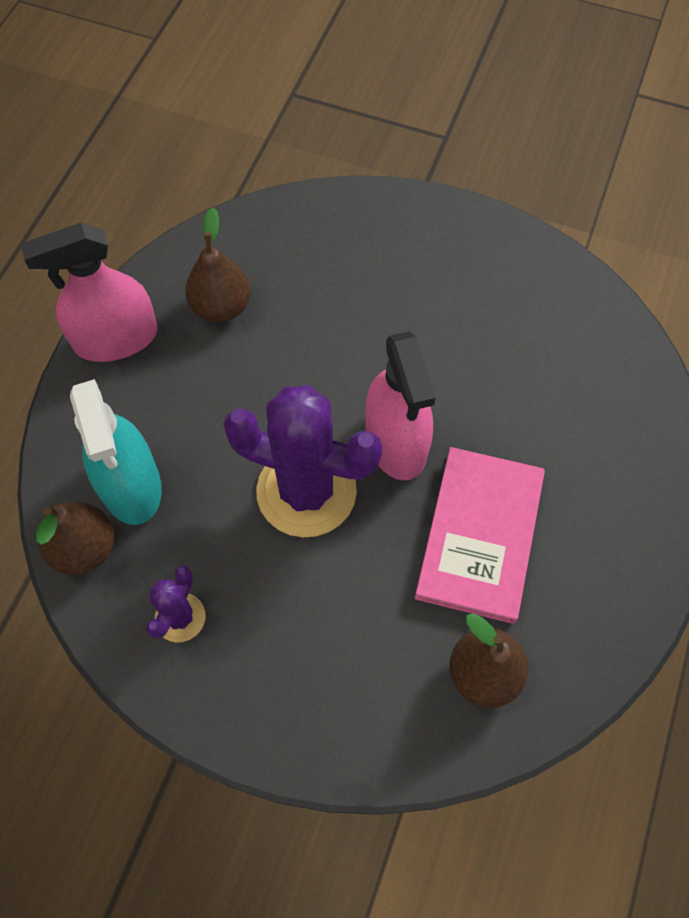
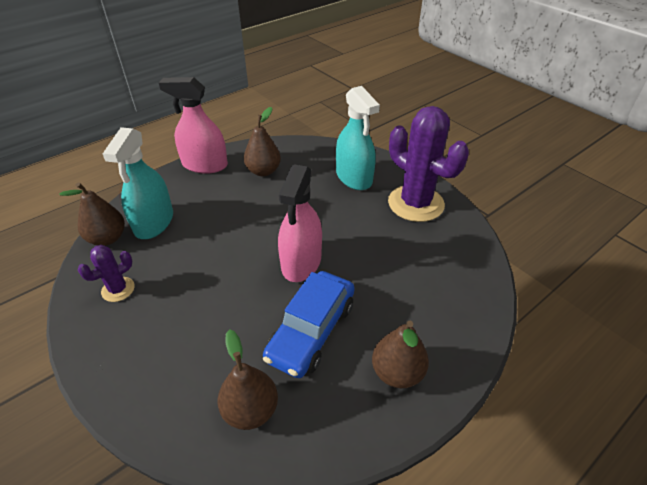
camera: 30 degrees right, 20 degrees down
(306, 491) = (233, 263): purple cactus -> purple cactus (415, 203)
(366, 255) = (354, 177): none -> turquoise spray bottle
(480, 535) = (311, 331): pink book -> blue car
(611, 534) = (397, 372): none -> brown pear

